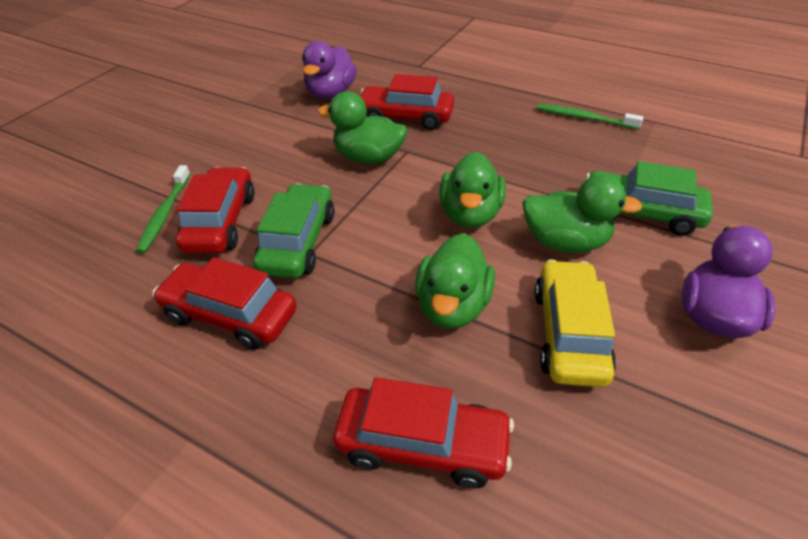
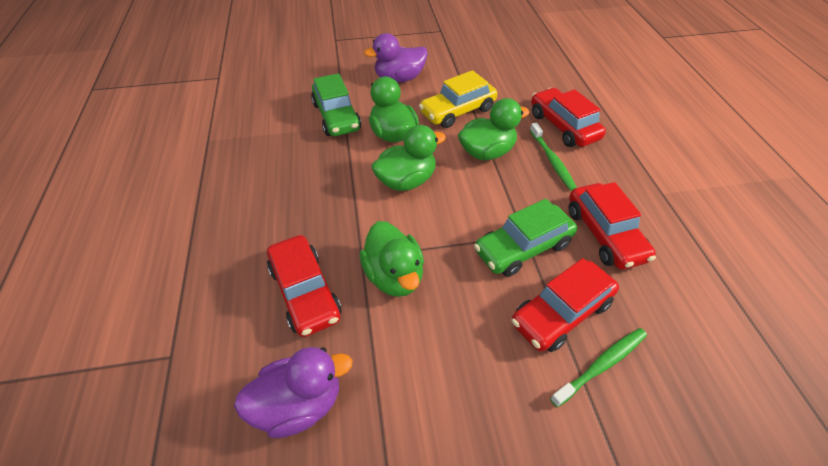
camera: 130 degrees left, 5 degrees up
(584, 118) = (226, 176): green toothbrush -> green toothbrush (552, 161)

